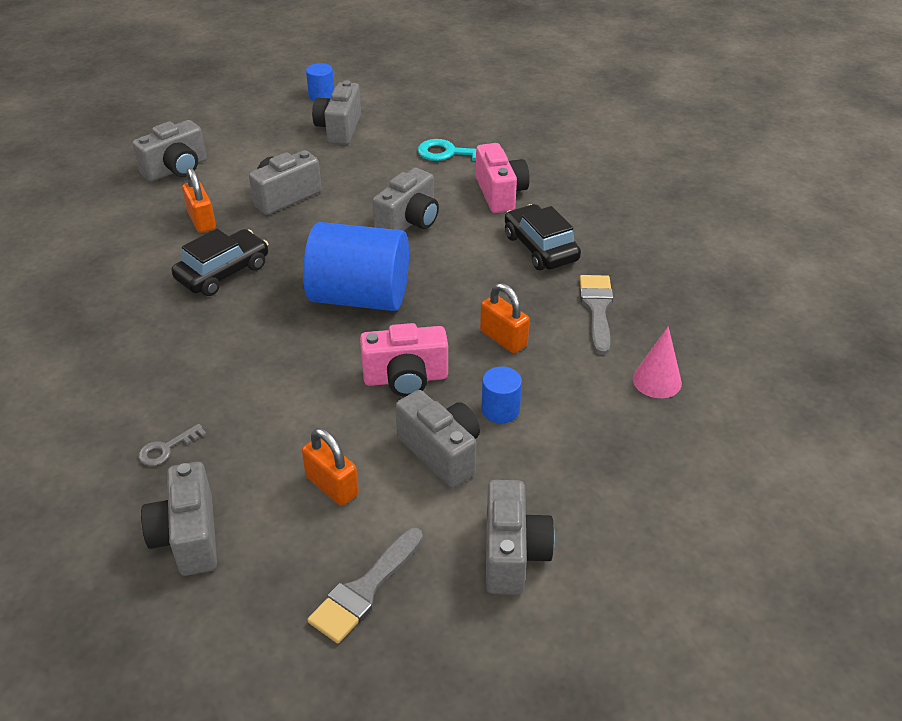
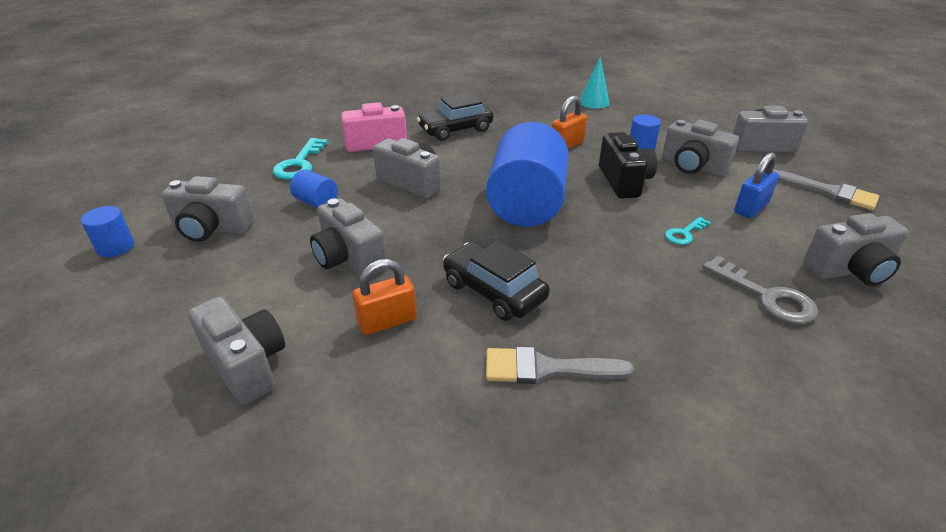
camera: 90 degrees left, 5 degrees down
(167, 448) = (766, 296): grey key -> grey key, size x1.71
(286, 410) = (684, 233): none -> turquoise key
(332, 486) = (751, 208): orange padlock -> blue padlock
(377, 171) = (316, 202): none -> blue cylinder
(406, 378) = (624, 181): pink camera -> black camera
(441, 452) = (692, 167): grey camera -> grey camera turned 105 degrees counterclockwise
(597, 309) = (527, 114): grey brush -> grey brush (547, 369)
(657, 381) = (594, 102): pink cone -> turquoise cone

